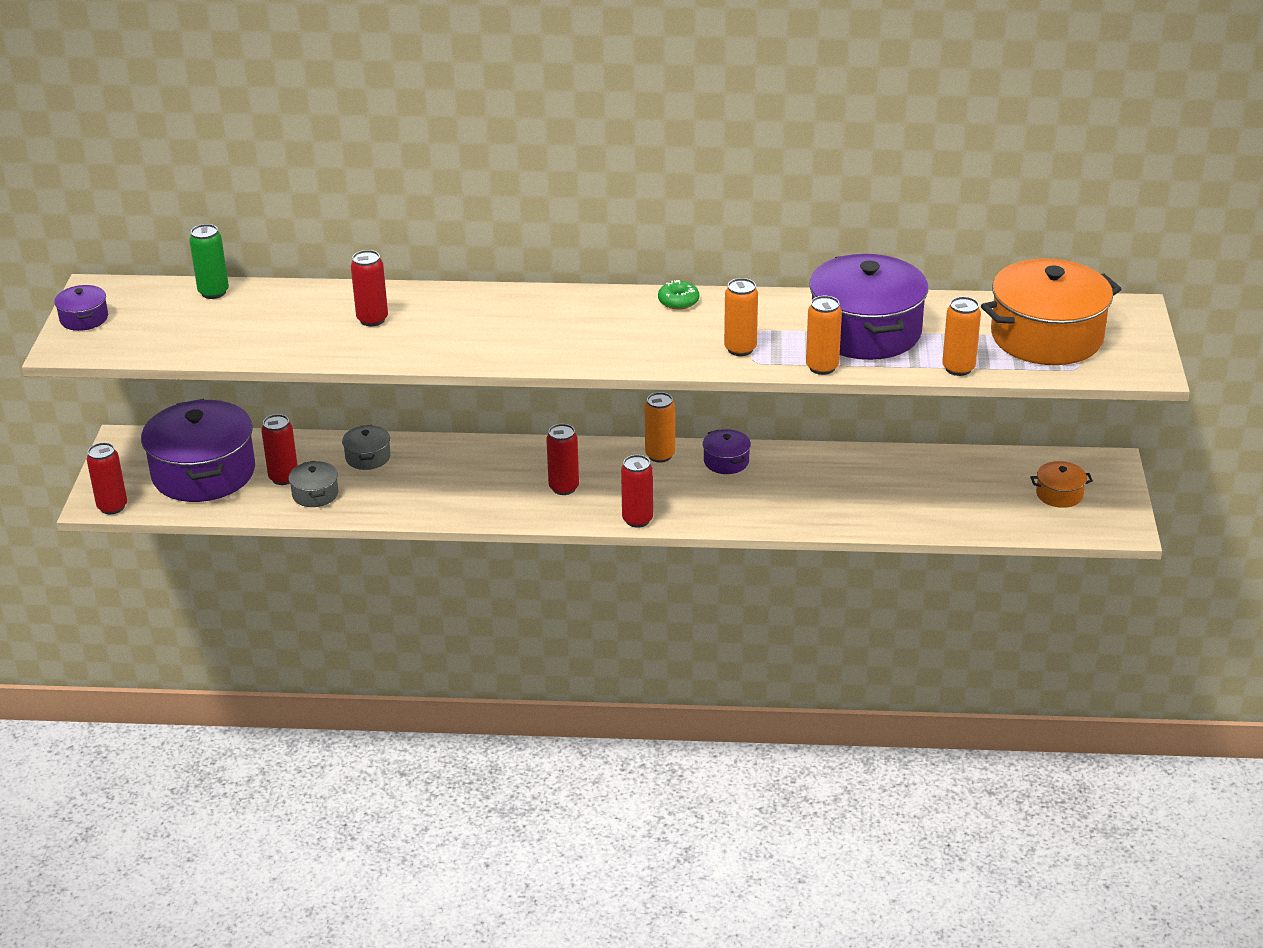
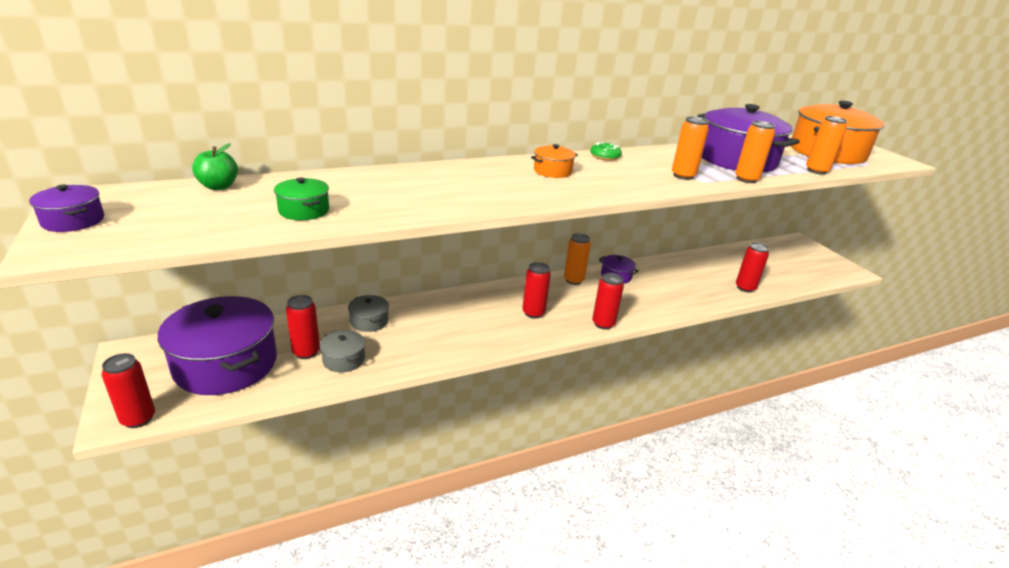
camera: 30 degrees left, 5 degrees down
(213, 292) = (218, 186): green can -> green apple
(271, 336) = (304, 210): none -> green pot
(372, 319) = (391, 189): red can -> red can (745, 288)
(1059, 494) = (800, 260): orange pot -> orange pot (552, 171)

